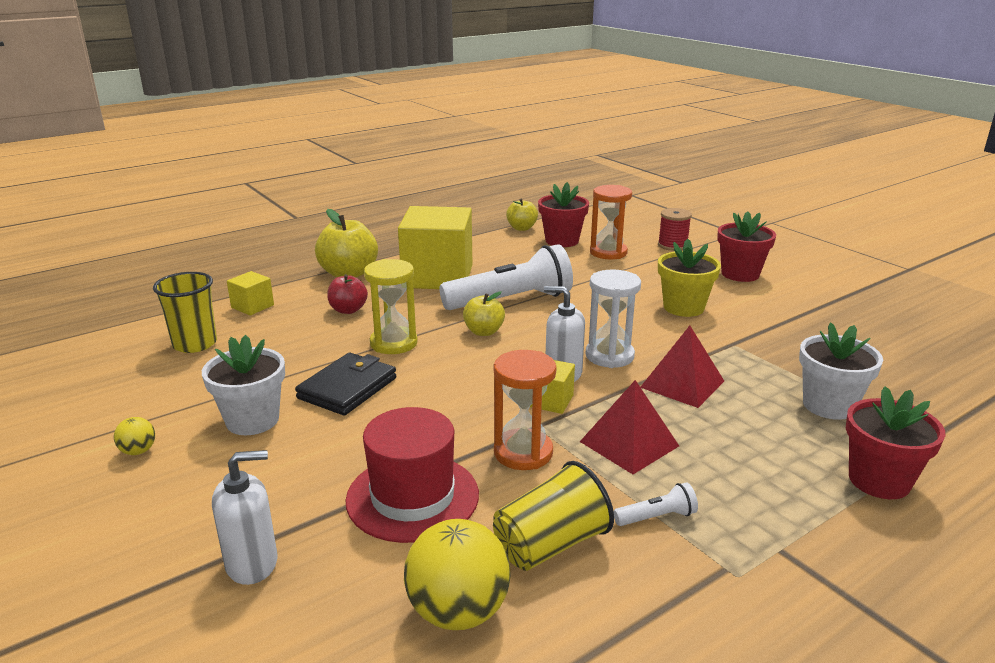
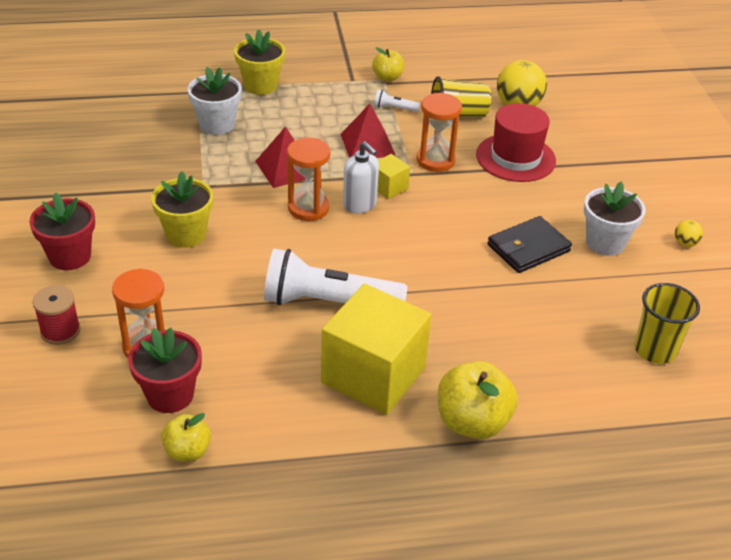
camera: 155 degrees left, 15 degrees up
(252, 306) = (596, 394): yellow cube -> none
(252, 563) = (610, 154): white soap dispenser -> none
(348, 310) = (496, 349): red apple -> none
(393, 343) = (472, 284): yellow hourglass -> none
(484, 332) = (385, 269): yellow apple -> yellow apple (387, 77)
(609, 356) = (308, 208): white hourglass -> orange hourglass
(879, 480) = (260, 85): red flower pot -> yellow flower pot

